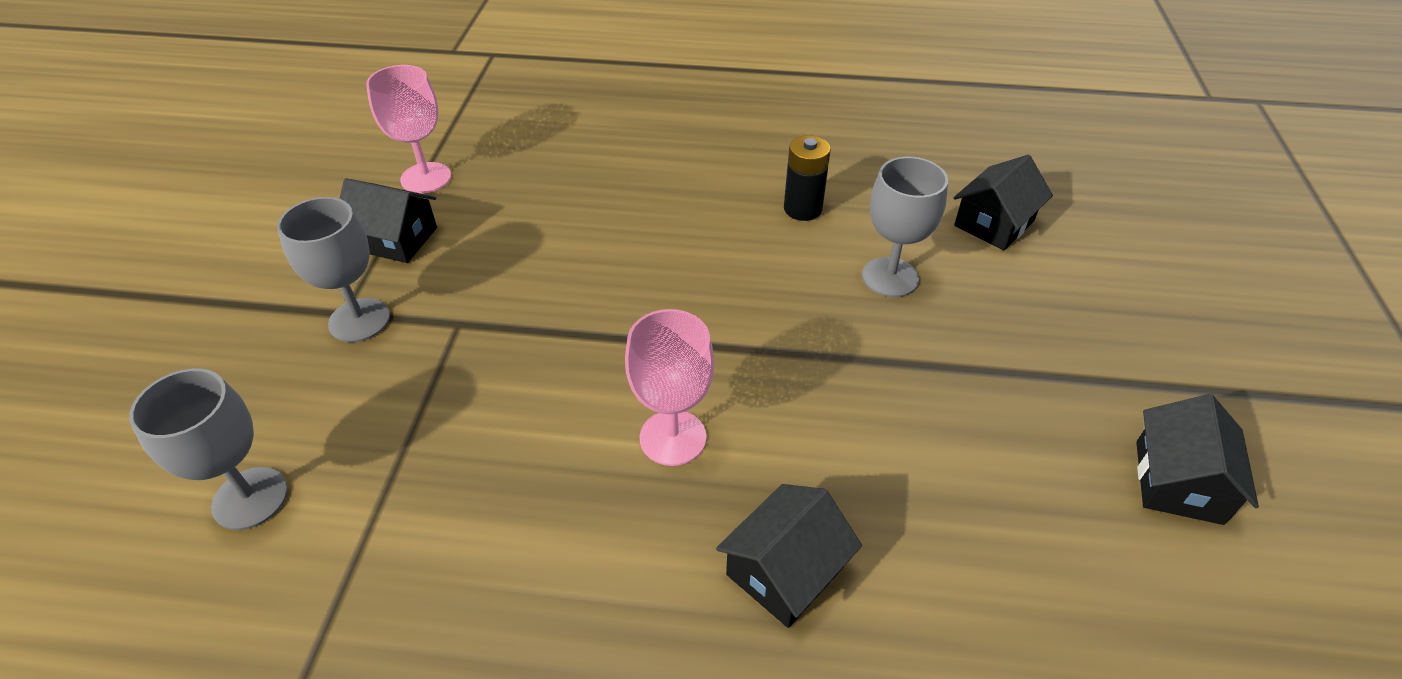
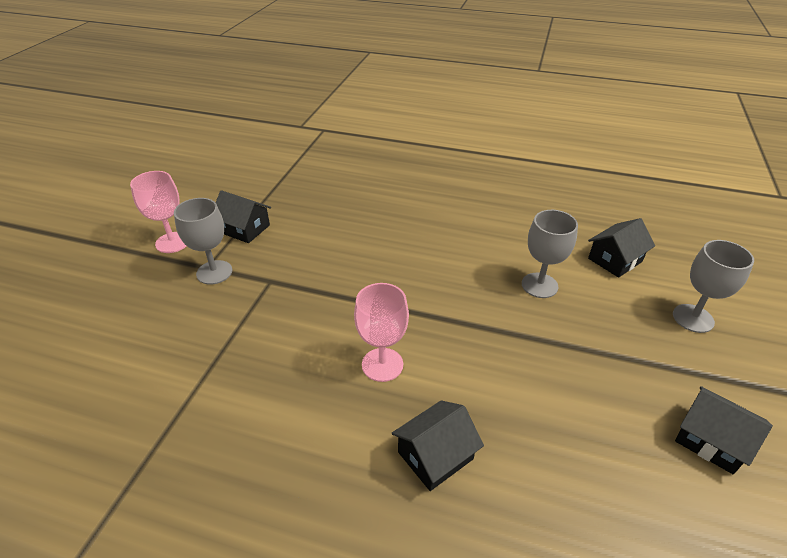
camera: 10 degrees right, 5 degrees down
(250, 498) = (132, 364): grey goblet -> grey goblet (693, 318)
(426, 178) = (269, 196): pink goblet -> pink goblet (172, 242)
(802, 209) = (492, 238): black battery -> none
(1178, 482) = (711, 440): black house -> black house turned 75 degrees counterclockwise

